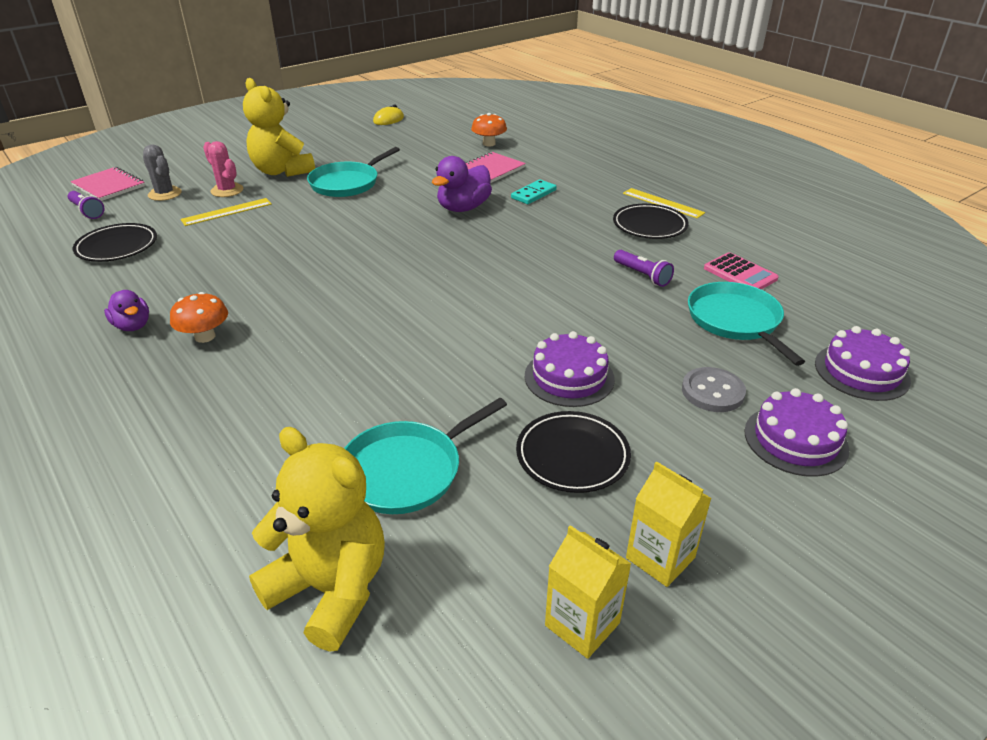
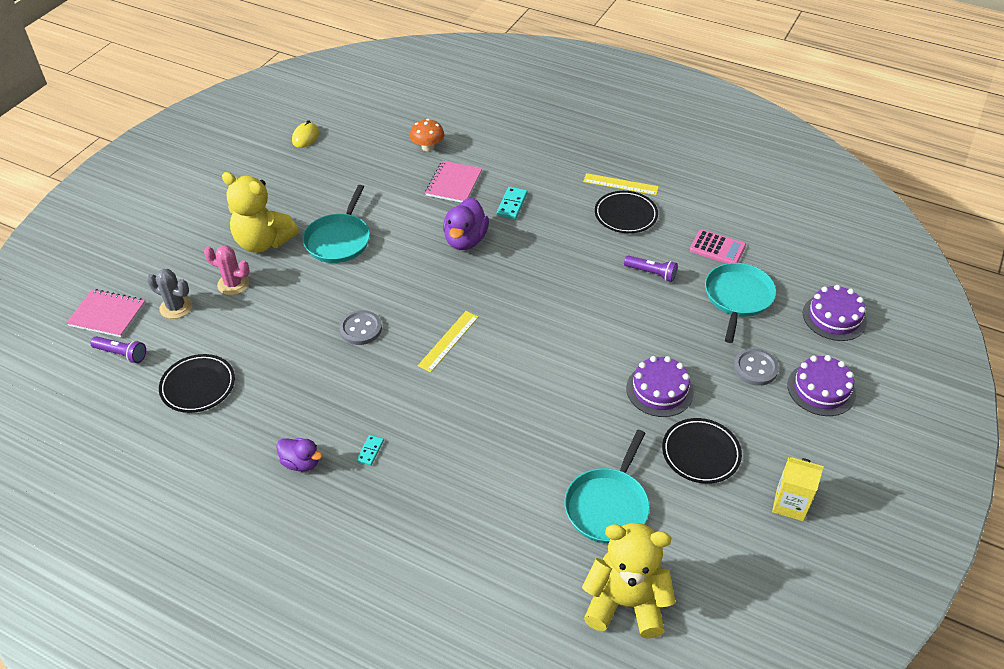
camera: 25 degrees left, 10 degrees up
(205, 336) = (370, 451): orange mushroom -> turquoise domino
(227, 212) = (259, 311): yellow ruler -> yellow ruler (448, 341)
(299, 244) = (360, 329): none -> grey button
(582, 624) = (773, 562): yellow carton -> none
(736, 321) = (737, 298): turquoise pan -> turquoise pan turned 60 degrees clockwise

